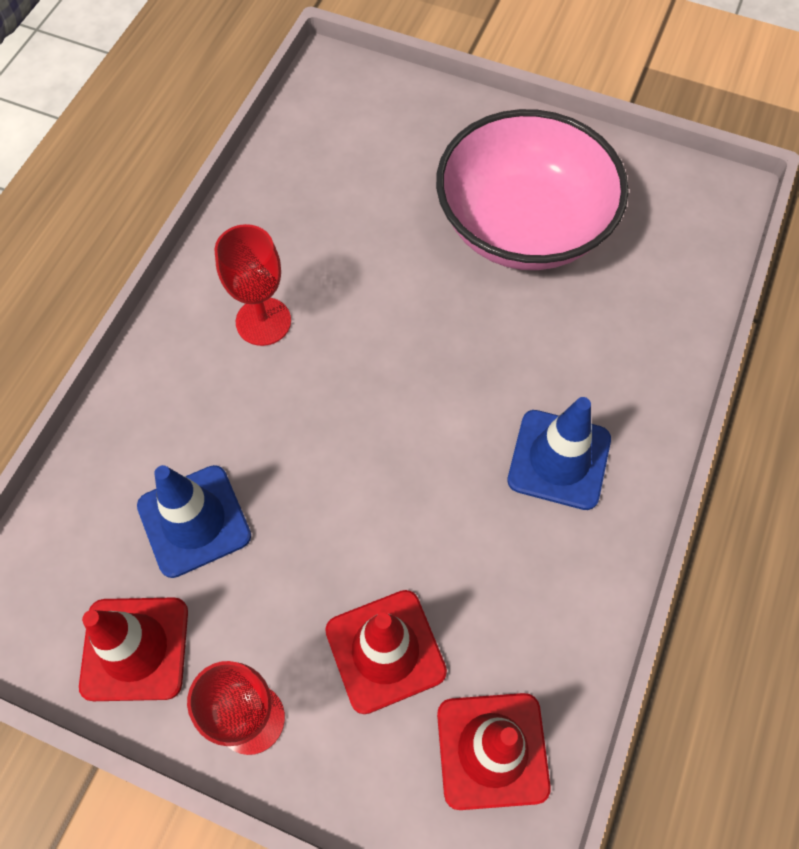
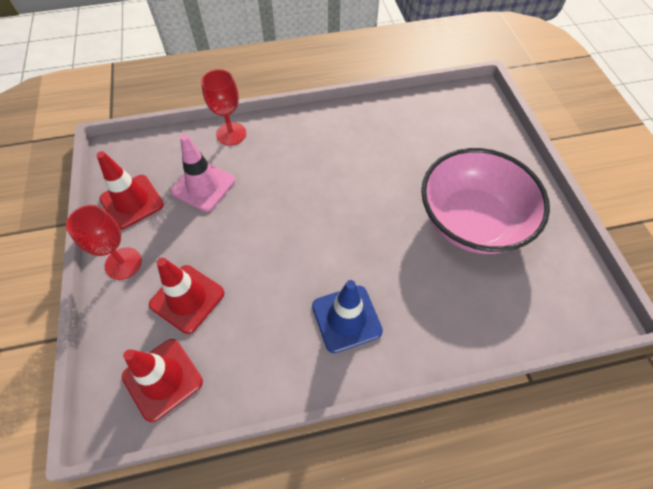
camera: 55 degrees right, 5 degrees down
(194, 521) = (203, 186): blue traffic cone -> pink traffic cone
(263, 321) = (320, 150): red goblet -> red goblet (231, 134)

